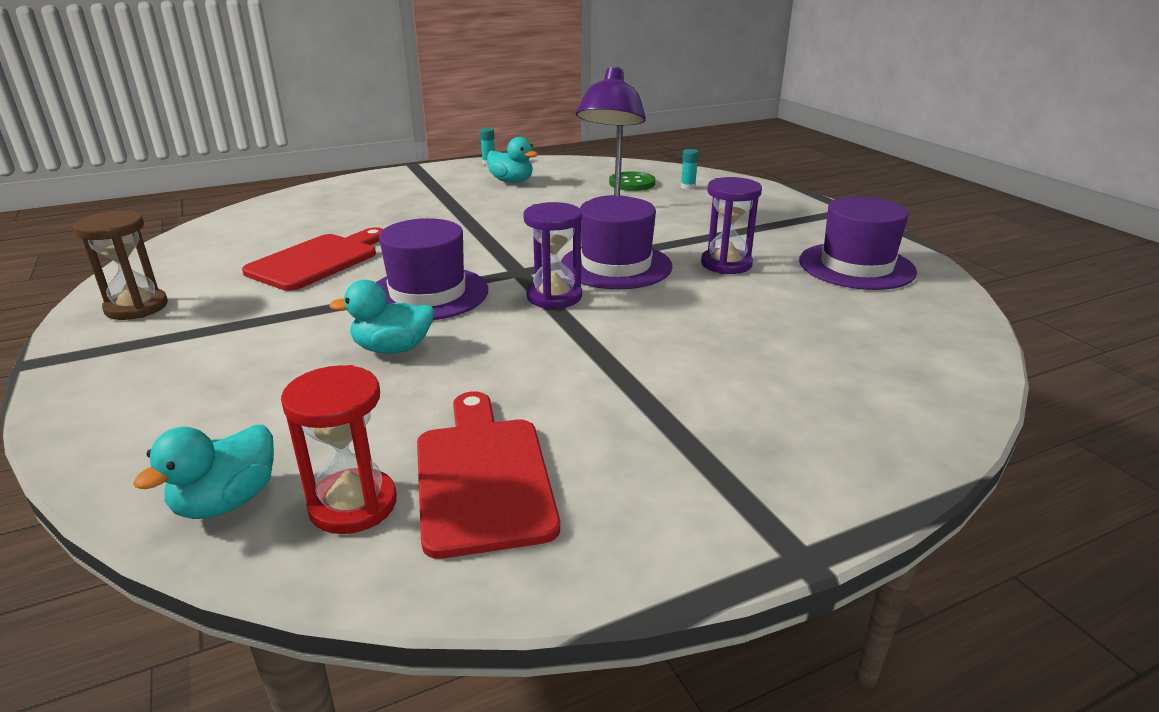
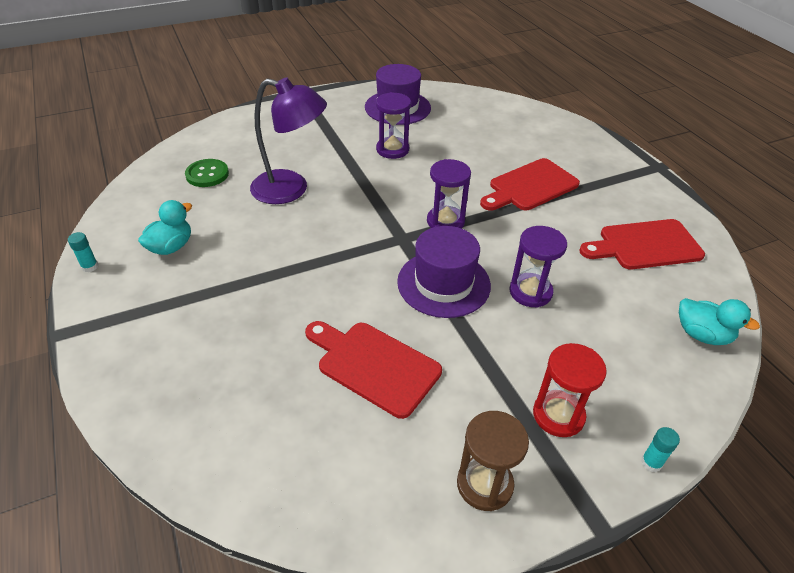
camera: 90 degrees left, 15 degrees up
(353, 505) = (683, 286): red hourglass -> red hourglass (558, 415)
(393, 349) = (530, 292): turquoise duck -> purple hourglass
(616, 266) = (393, 193): purple hat -> none
(659, 367) = (530, 186): none -> red cutting board
(688, 187) = (229, 147): turquoise glue stick -> turquoise glue stick (651, 462)

